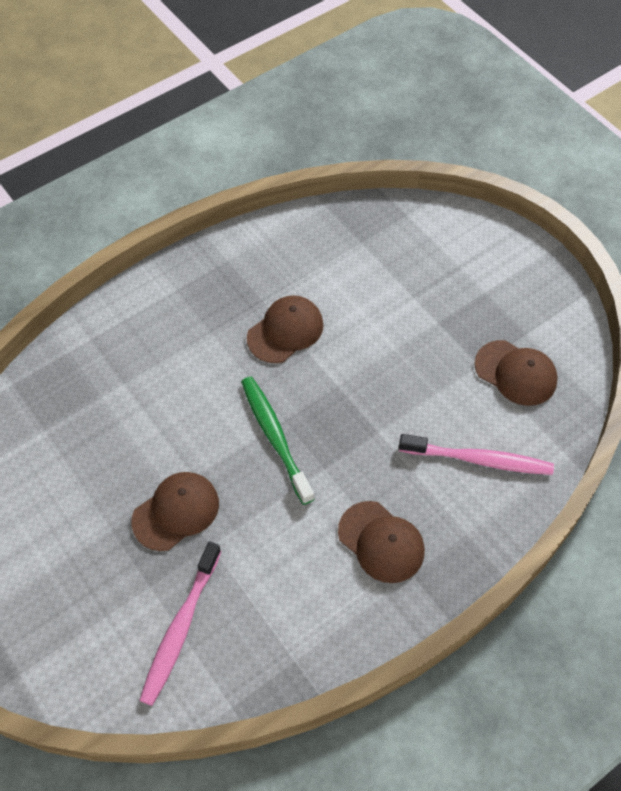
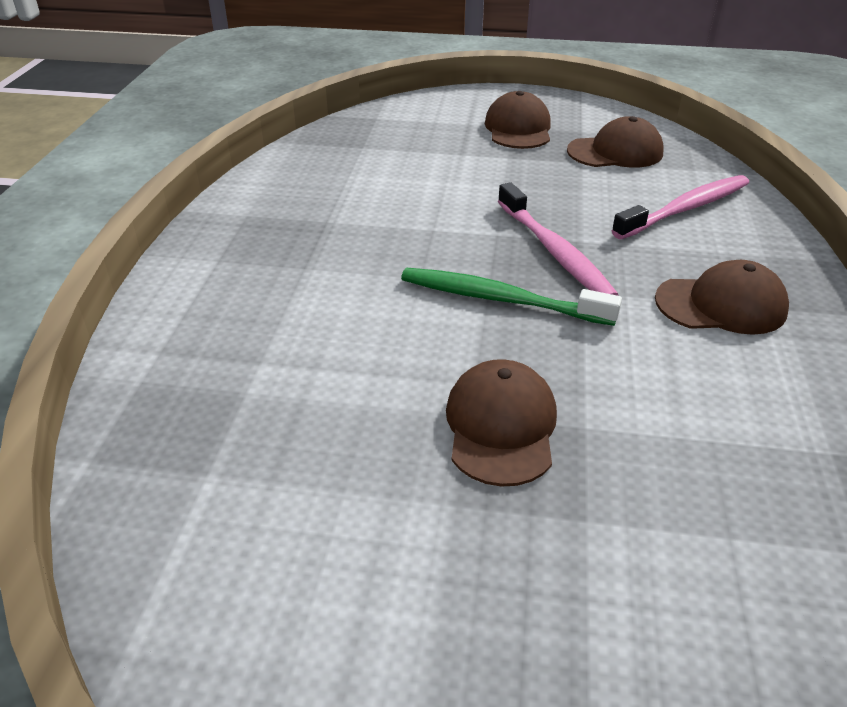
camera: 45 degrees left, 20 degrees down
(180, 628) = (688, 529): pink toothbrush -> pink toothbrush (554, 251)
(285, 331) = (385, 227): brown cap -> brown cap (518, 129)

